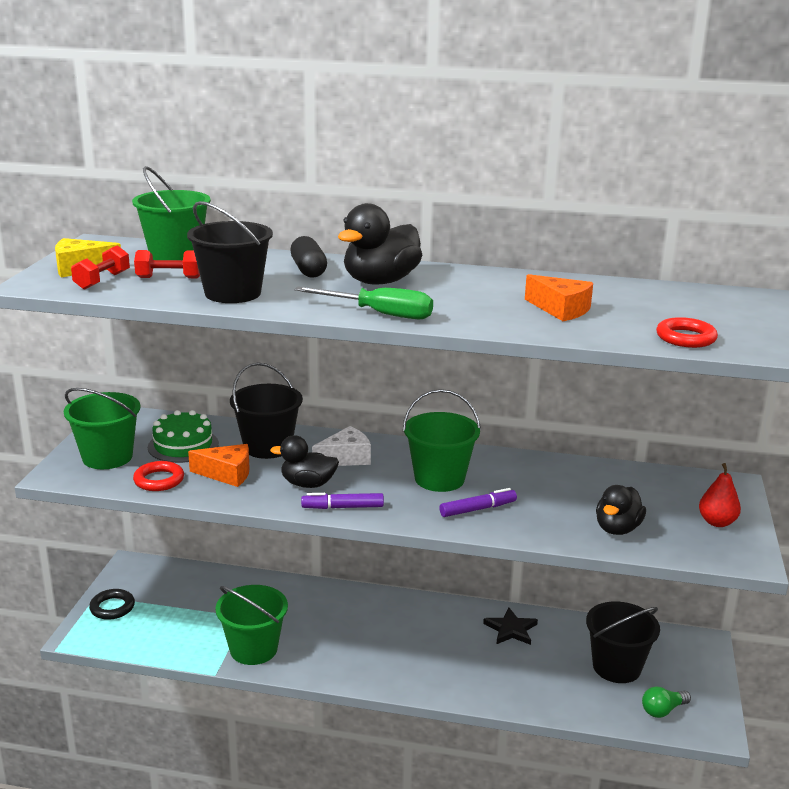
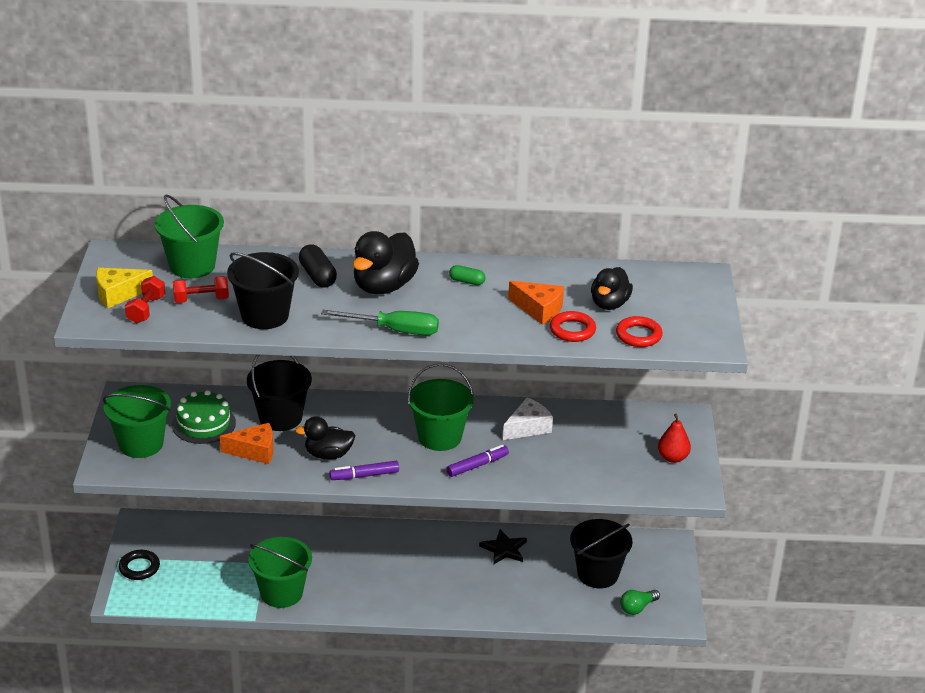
camera: 10 degrees left, 10 degrees up
(159, 480) = (197, 464): red ring -> red ring (572, 330)
(346, 458) = (353, 423): white cheese -> white cheese (528, 427)
(478, 284) = (467, 281): none -> green capsule
(617, 529) = (593, 473): black duck -> black duck (609, 304)

